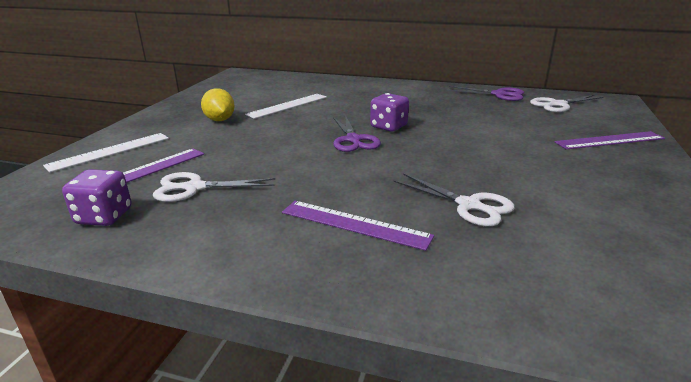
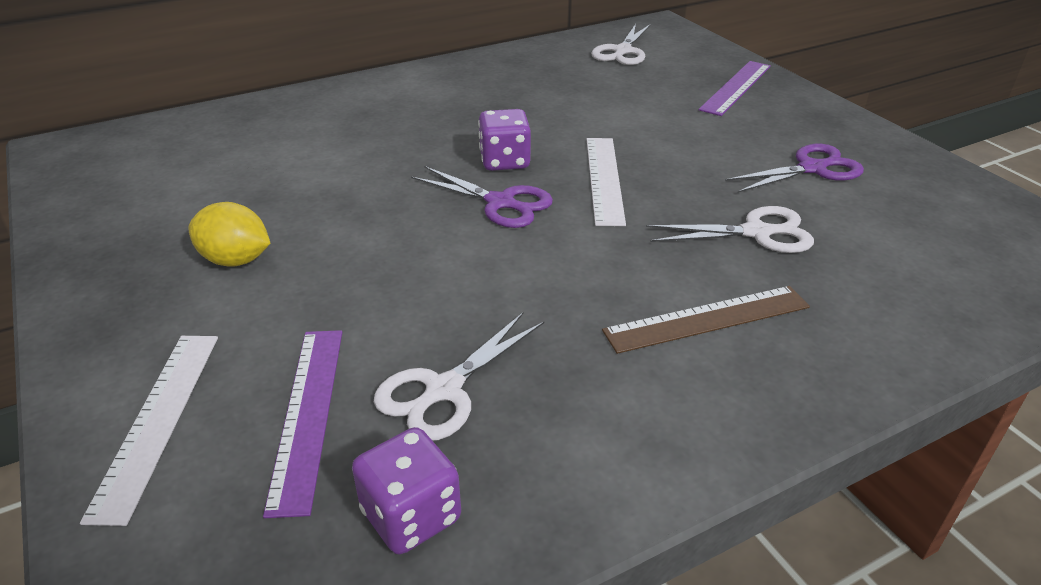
camera: 45 degrees left, 10 degrees up
(288, 105) = (297, 183): white ruler -> white ruler (604, 179)
(354, 224) = (707, 319): purple ruler -> brown ruler
(499, 94) = (541, 56): purple scissors -> purple scissors (812, 168)

